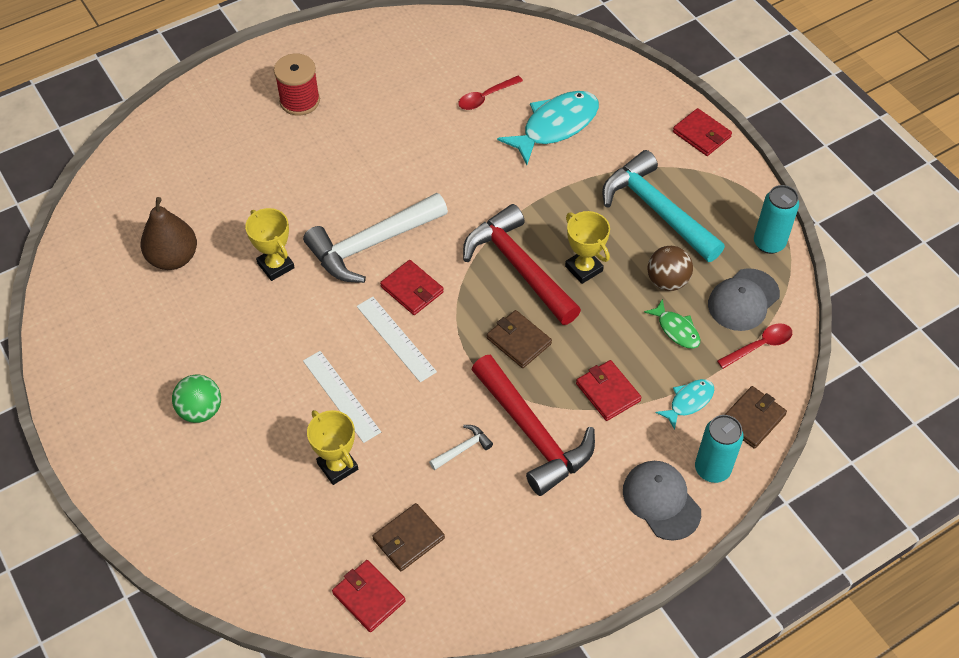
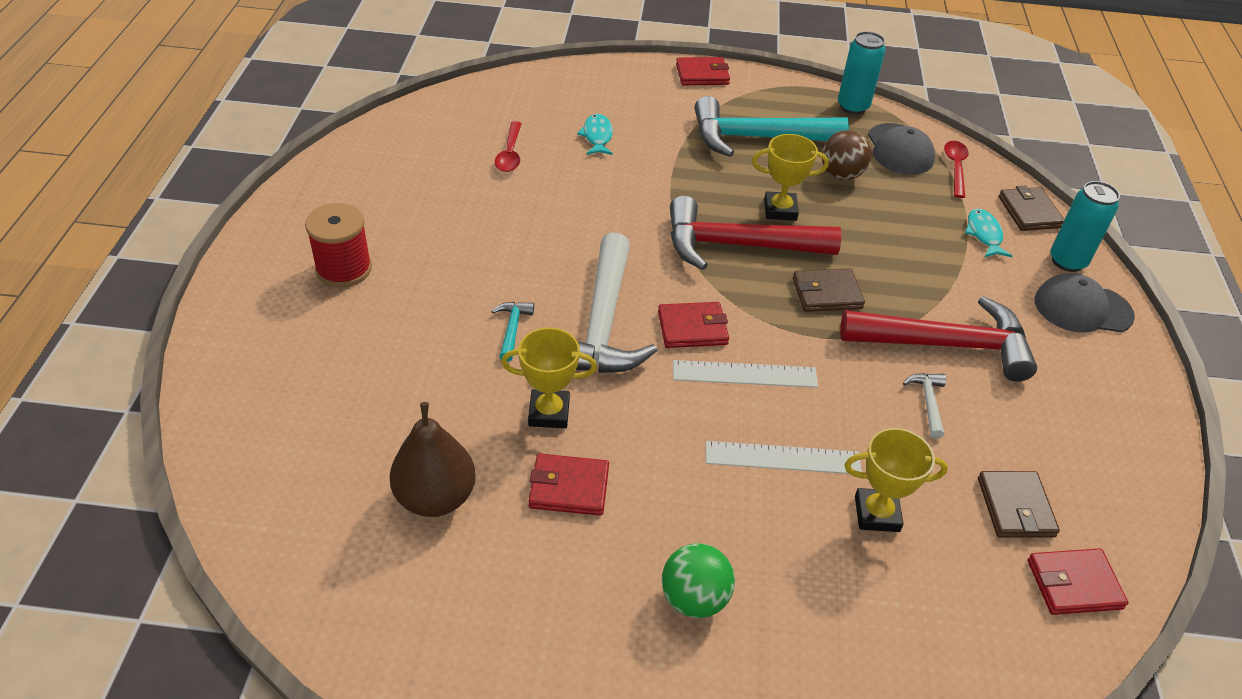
camera: 55 degrees left, 10 degrees down
(325, 206) = (512, 329): none -> turquoise hammer
(555, 126) = (597, 136): turquoise fish -> turquoise fish, size x0.52
(608, 392) = (935, 273): red wallet -> red wallet (569, 487)
(676, 329) = (899, 198): green fish -> none

